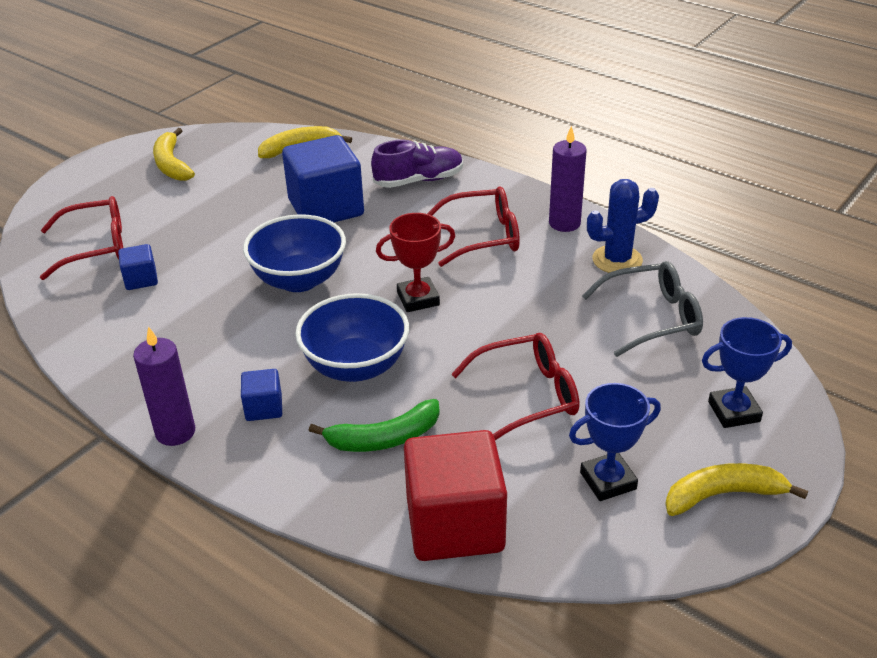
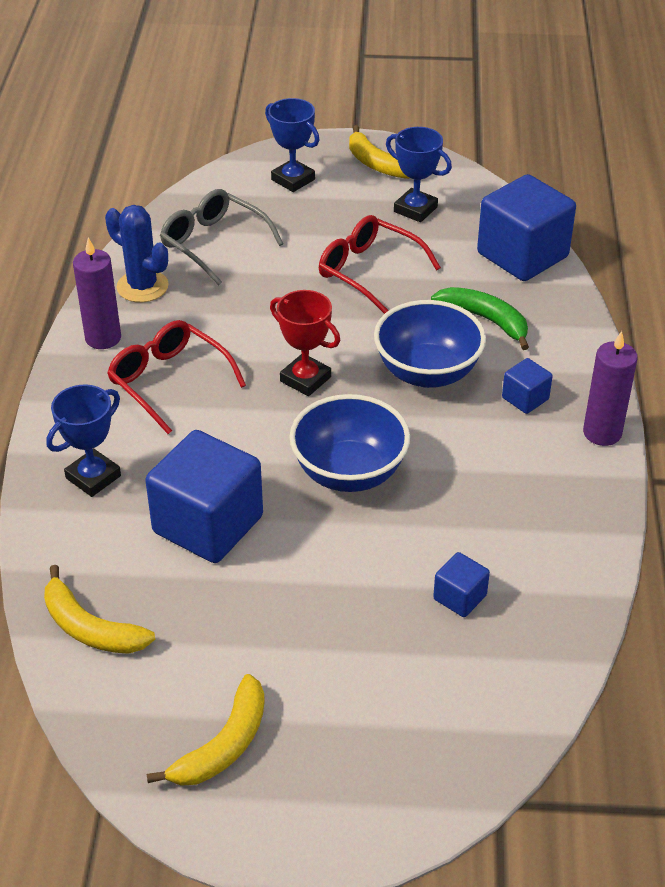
camera: 125 degrees left, 5 degrees up
(96, 247) = (447, 684): red glasses -> none
(418, 180) = (93, 477): purple shoe -> blue trophy
(455, 524) = (522, 255): red cube -> blue cube

